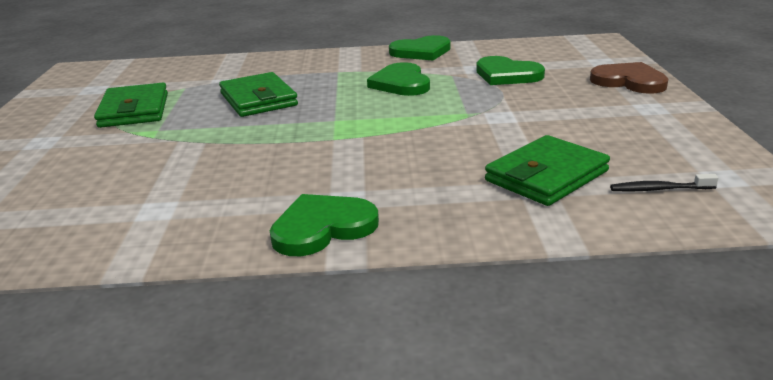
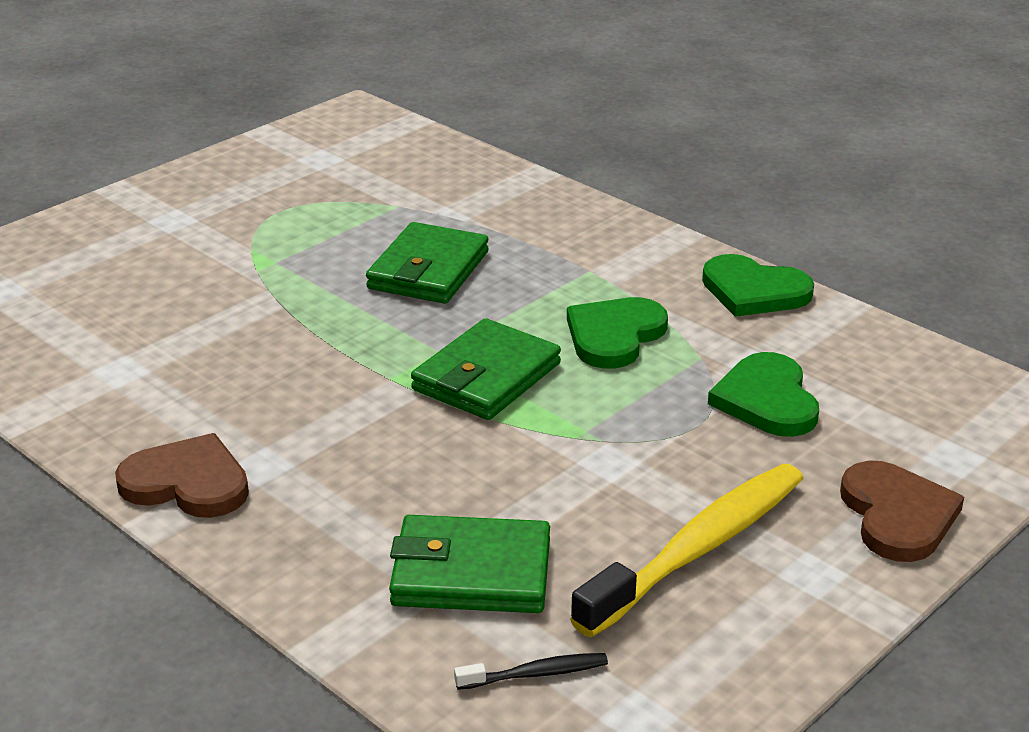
camera: 45 degrees right, 5 degrees up
(134, 110) = (301, 217): green wallet -> green wallet (486, 377)
(322, 228) = (187, 483): green heart -> brown heart
(601, 121) = (699, 548): none -> yellow toothbrush
(659, 189) = (536, 674): black toothbrush -> black toothbrush turned 120 degrees clockwise

